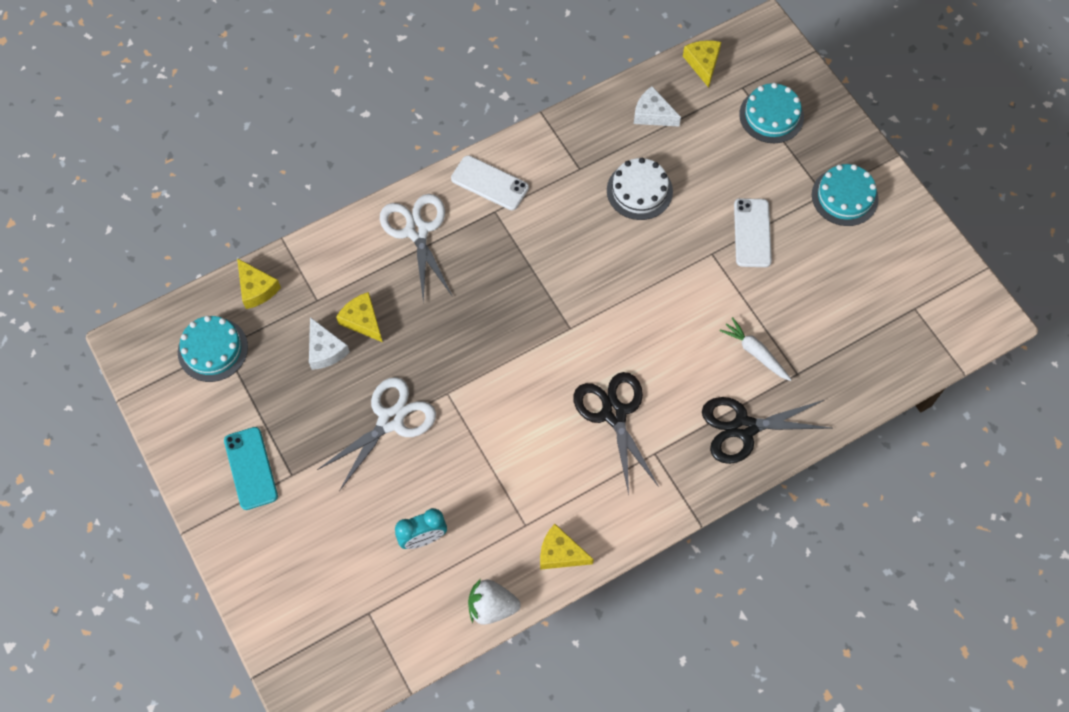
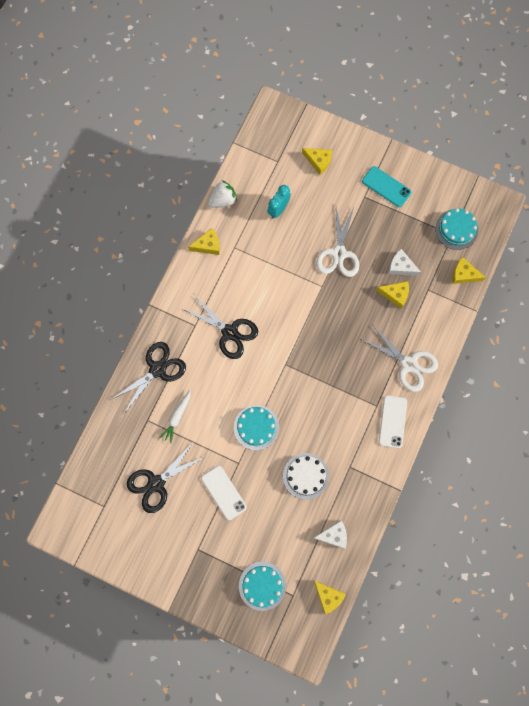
camera: 145 degrees right, 10 degrees up
(310, 571) = (318, 161): none -> yellow cheese
(490, 183) = (393, 421): white phone -> white phone turned 75 degrees counterclockwise
(755, 352) = (177, 417): white carrot -> white carrot turned 105 degrees clockwise
(831, 293) = (156, 483): none -> black scissors
(844, 197) = (184, 556): turquoise cake -> turquoise cake (256, 427)

